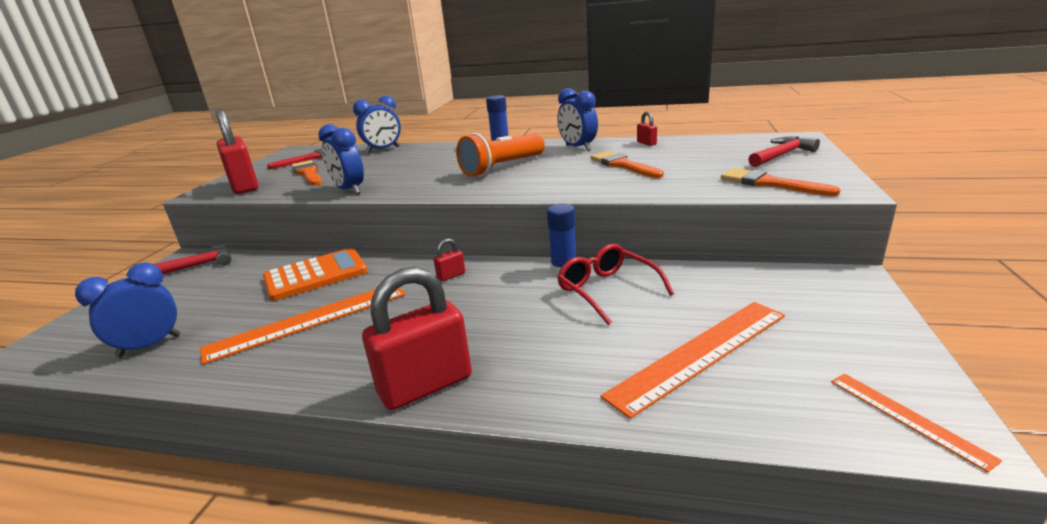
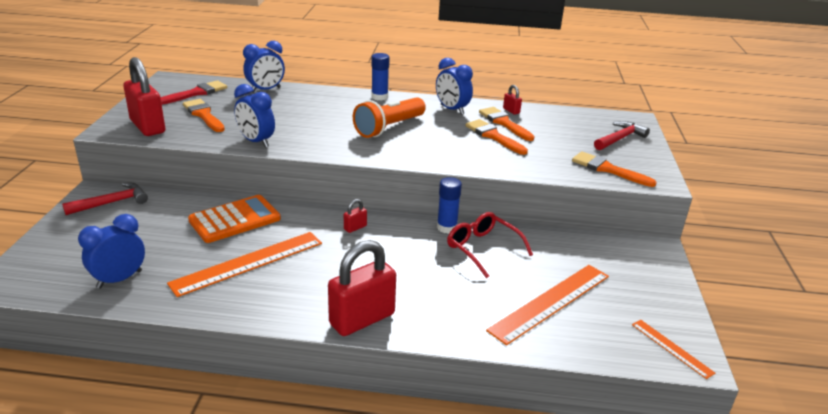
camera: 10 degrees left, 5 degrees up
(637, 153) = (504, 123): none -> orange brush

